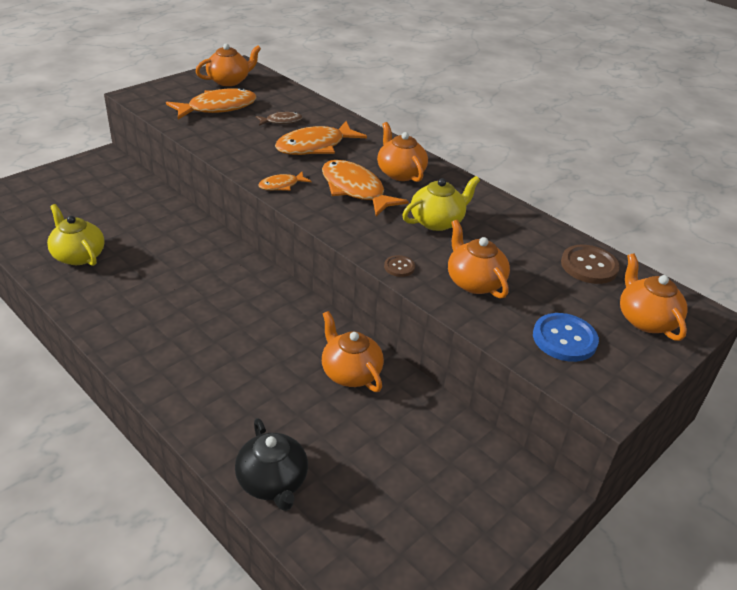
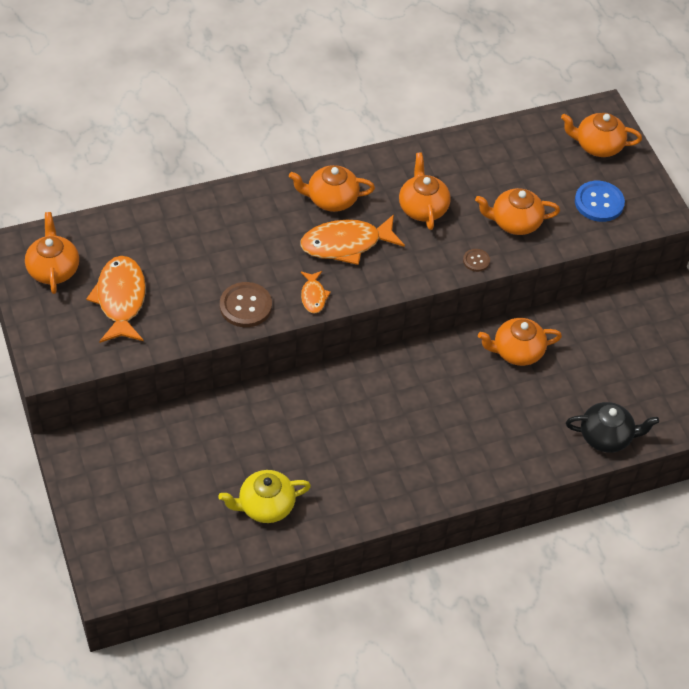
camera: 65 degrees left, 15 degrees up
(281, 121) = (181, 254): brown fish -> none
(315, 146) = (249, 245): orange fish -> none
(437, 221) = (423, 208): yellow teapot -> orange teapot
(589, 266) = (524, 142): brown button -> brown button (245, 306)

